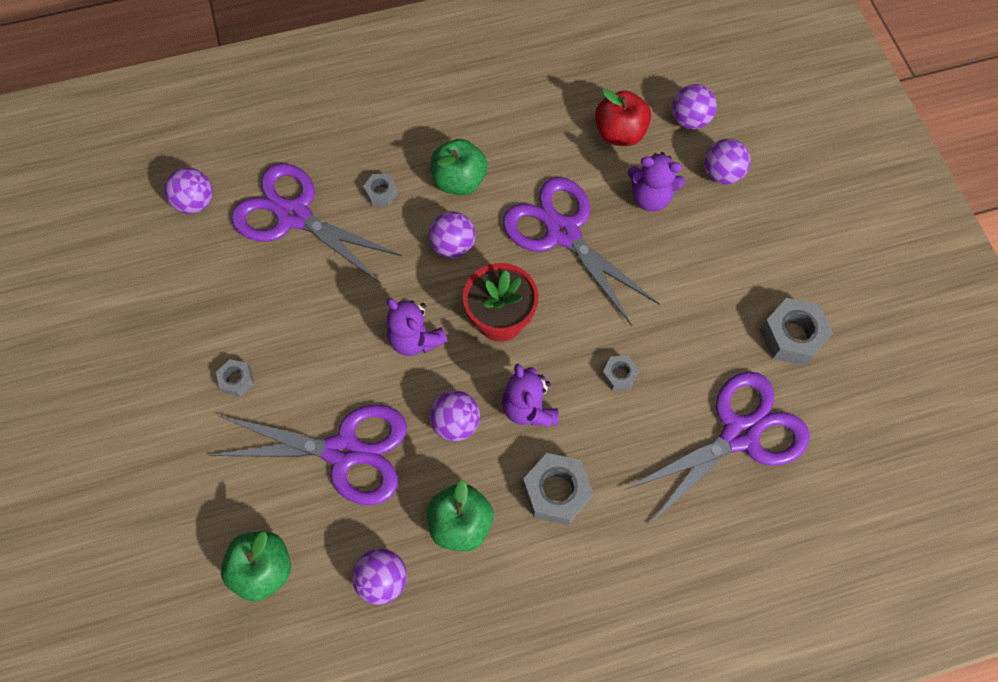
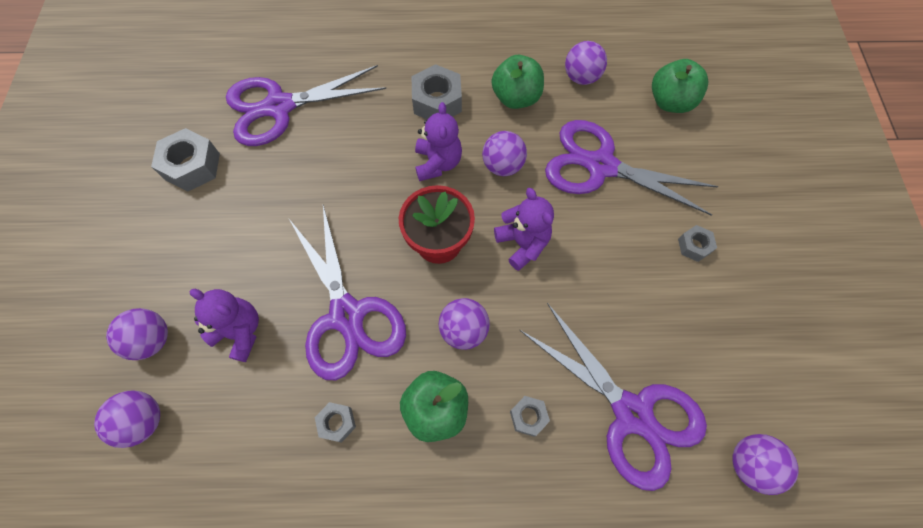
camera: 165 degrees left, 0 degrees up
(619, 133) = (232, 424): red apple -> none
(619, 375) = (352, 170): grey nut -> grey nut (337, 423)

